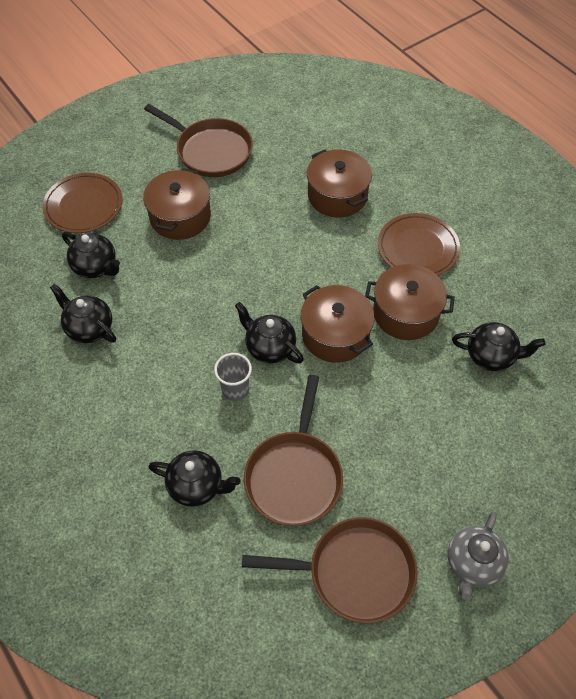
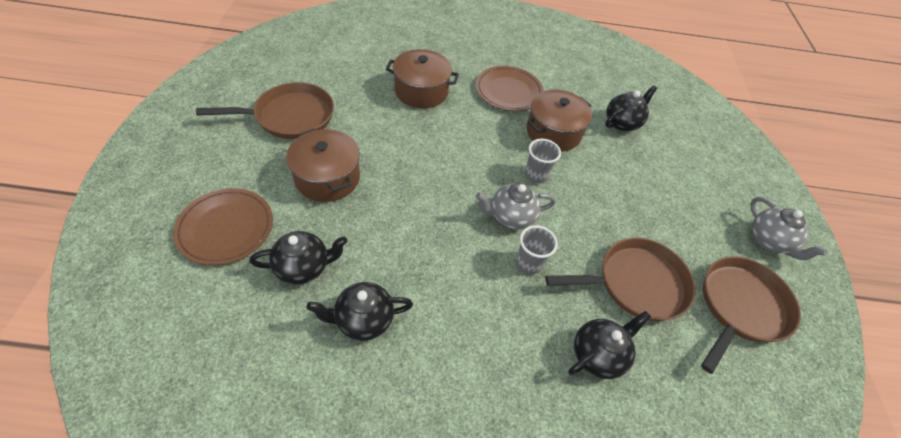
camera: 55 degrees left, 5 degrees down
(269, 347) = (510, 216): black teapot -> grey teapot
(294, 475) = (636, 283): brown pan -> brown pan turned 60 degrees counterclockwise
(335, 334) = (535, 175): brown pot -> grey cup

